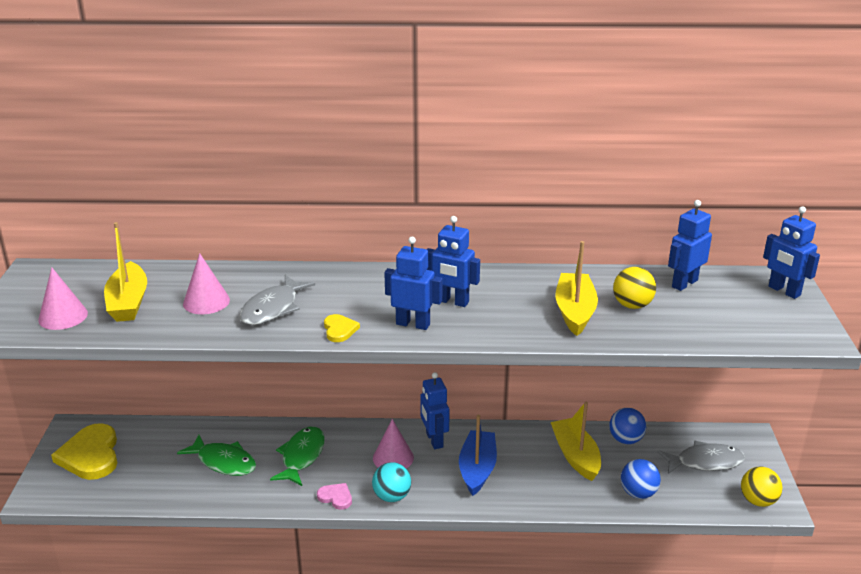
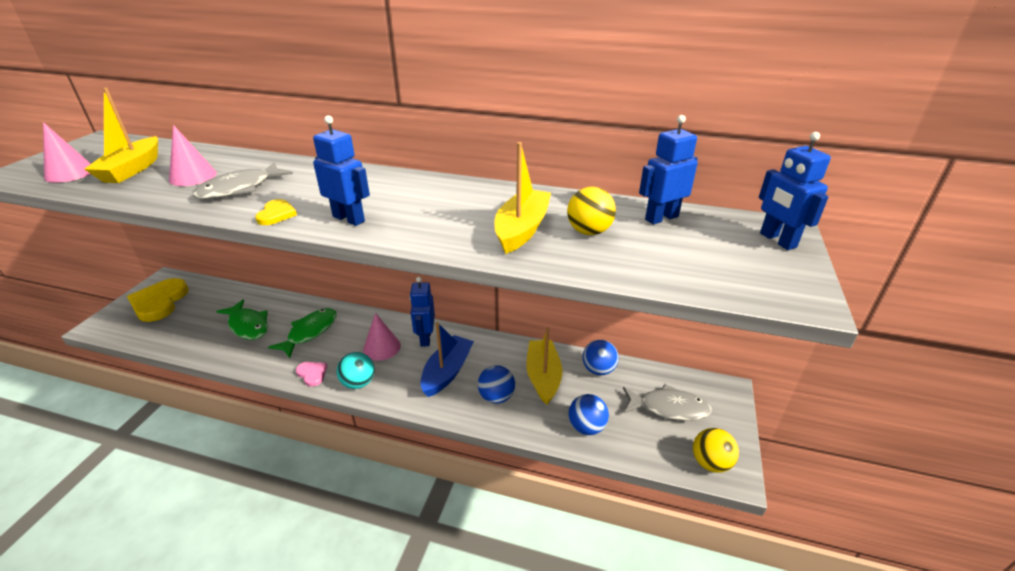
camera: 15 degrees right, 5 degrees up
(452, 301) = (406, 204): blue robot -> none
(540, 483) = (496, 397): none -> blue ball

